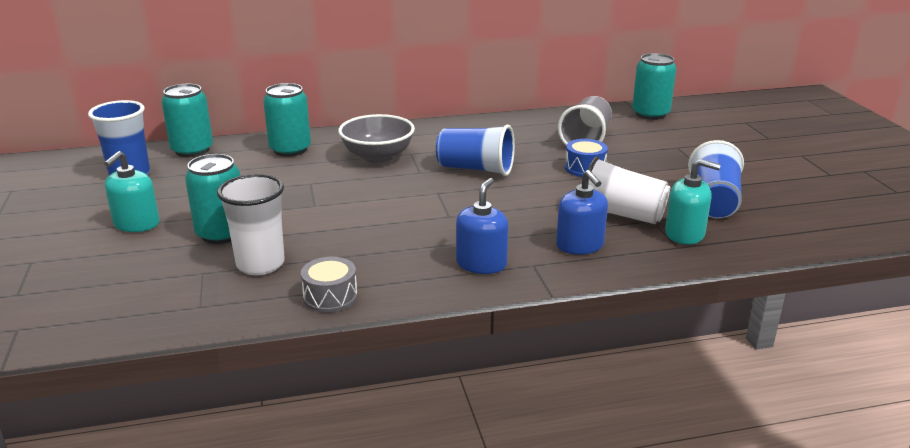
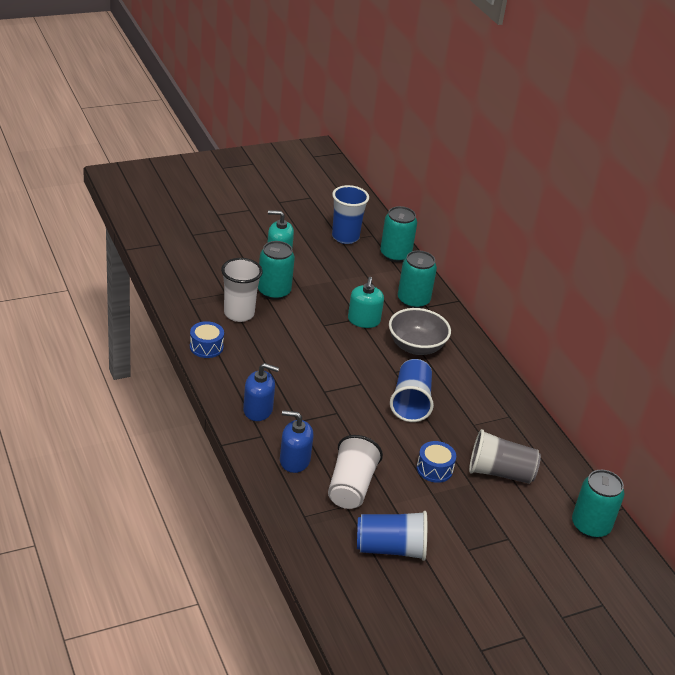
camera: 75 degrees right, 10 degrees up
(330, 297) = (206, 347): grey drum -> blue drum
(580, 245) = (294, 460): blue soap dispenser -> blue soap dispenser turned 45 degrees clockwise
(684, 234) = (326, 522): turquoise soap dispenser -> turquoise soap dispenser (363, 320)

